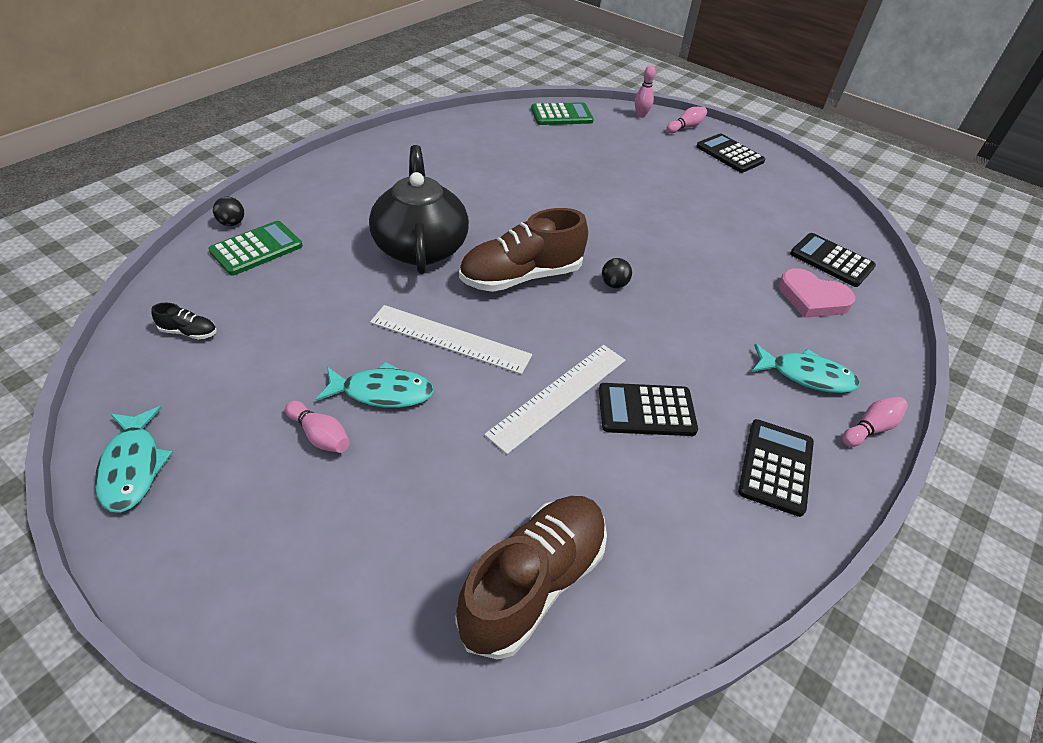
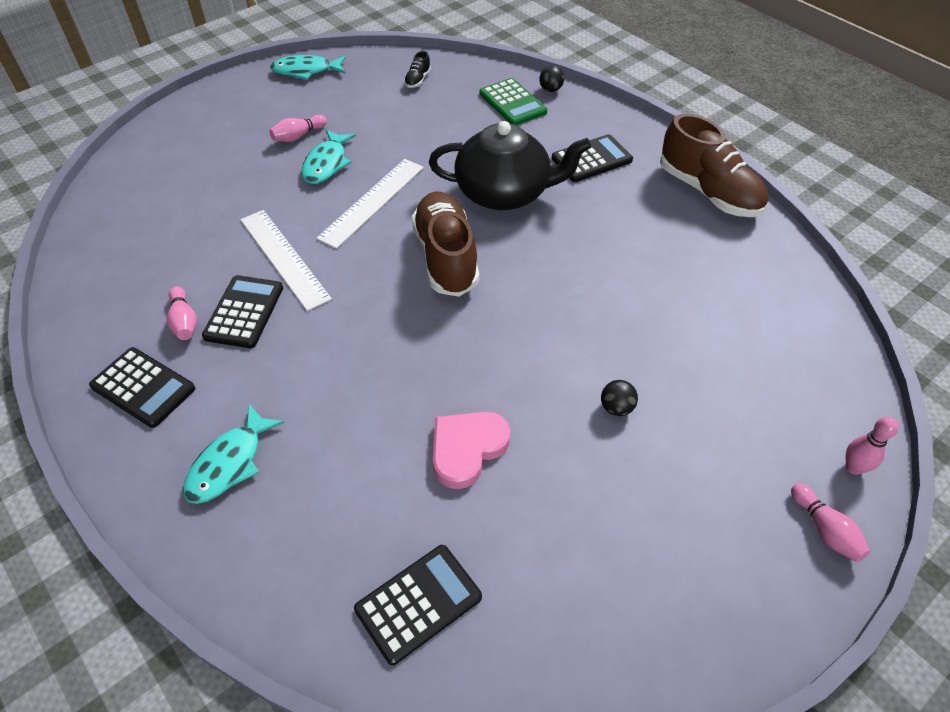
camera: 105 degrees right, 5 degrees up
(533, 583) = (137, 220): brown shoe -> brown shoe (708, 192)
(561, 115) = (822, 355): green calculator -> none
(614, 284) = (419, 328): black ball -> black ball (616, 408)
(729, 154) = (734, 573): black calculator -> black calculator (591, 159)
(812, 298) = (347, 533): pink heart -> pink heart (467, 449)
(870, 428) = (140, 493): pink bowling pin -> pink bowling pin (184, 321)

